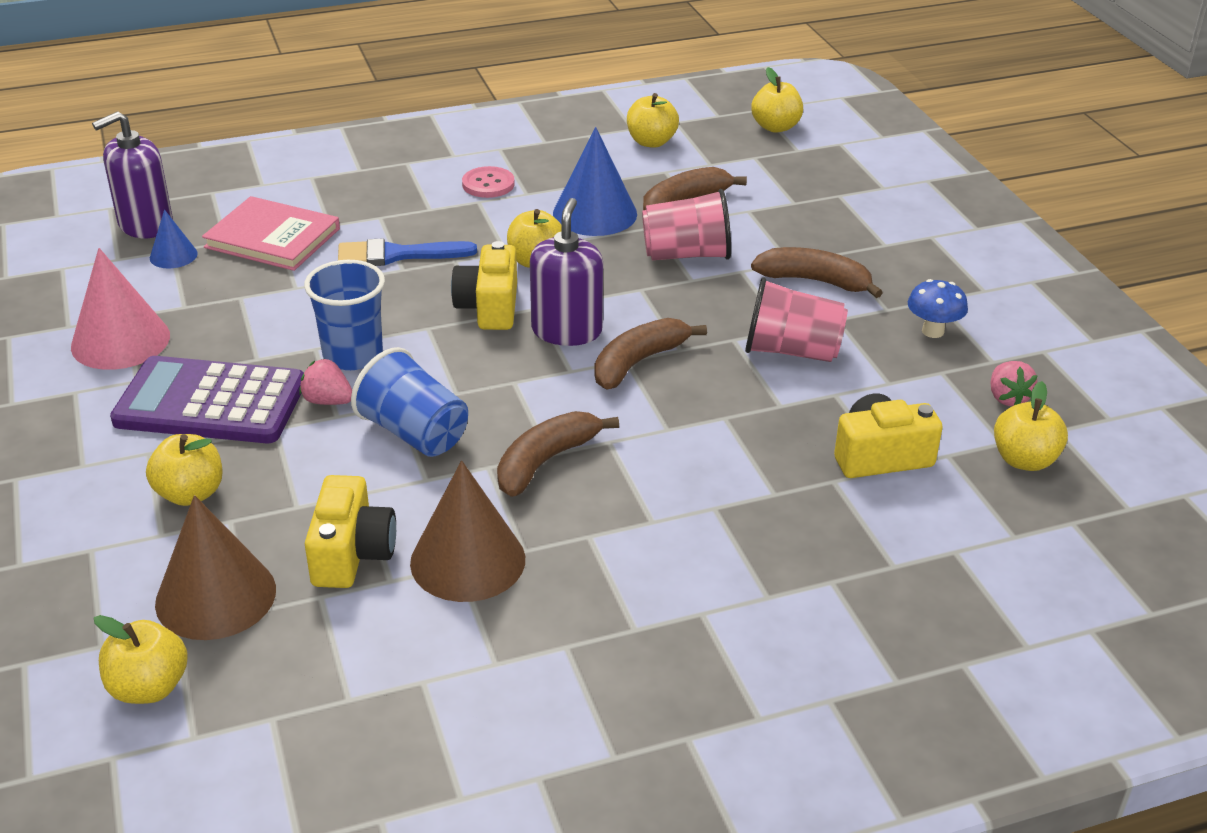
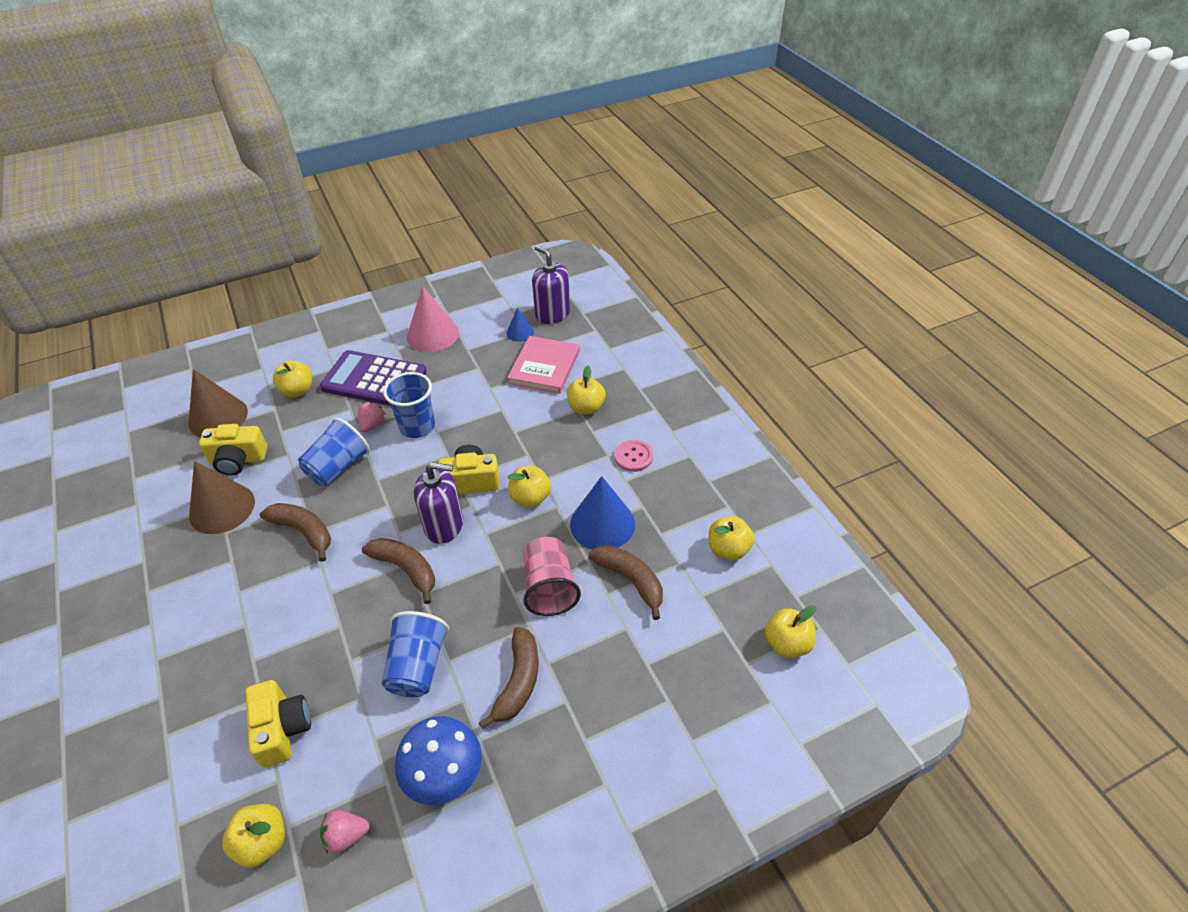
camera: 85 degrees right, 10 degrees up
(149, 687) = (163, 410): yellow apple -> yellow apple (586, 407)
(211, 403) = (374, 380): purple calculator -> purple calculator turned 75 degrees counterclockwise
(397, 255) = (531, 426): blue brush -> none
(791, 351) = (417, 666): pink cup -> blue cup
(933, 331) = (445, 777): blue mushroom -> blue mushroom, size x1.63

